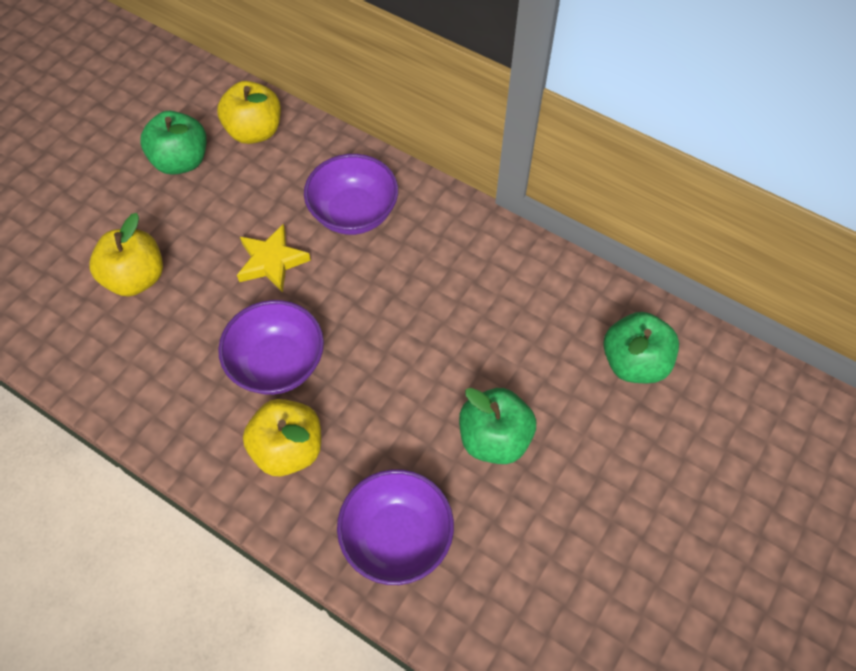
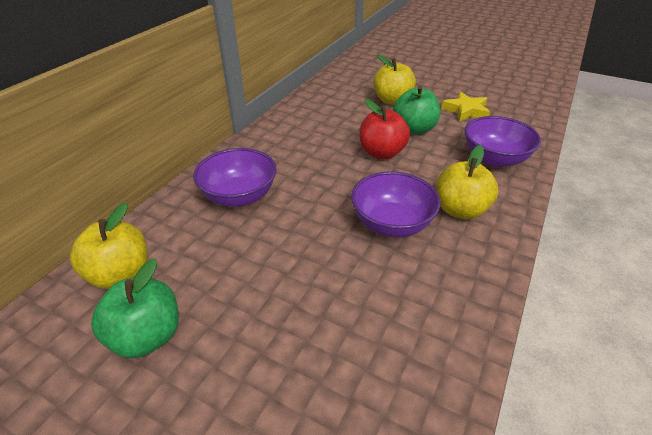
camera: 95 degrees left, 20 degrees down
(136, 278) = (317, 347): yellow apple -> yellow apple (392, 100)
(272, 261) = (290, 240): yellow star -> yellow star (466, 110)
(429, 378) = (381, 153): none -> red apple
(634, 362) = (351, 90): green apple -> none

